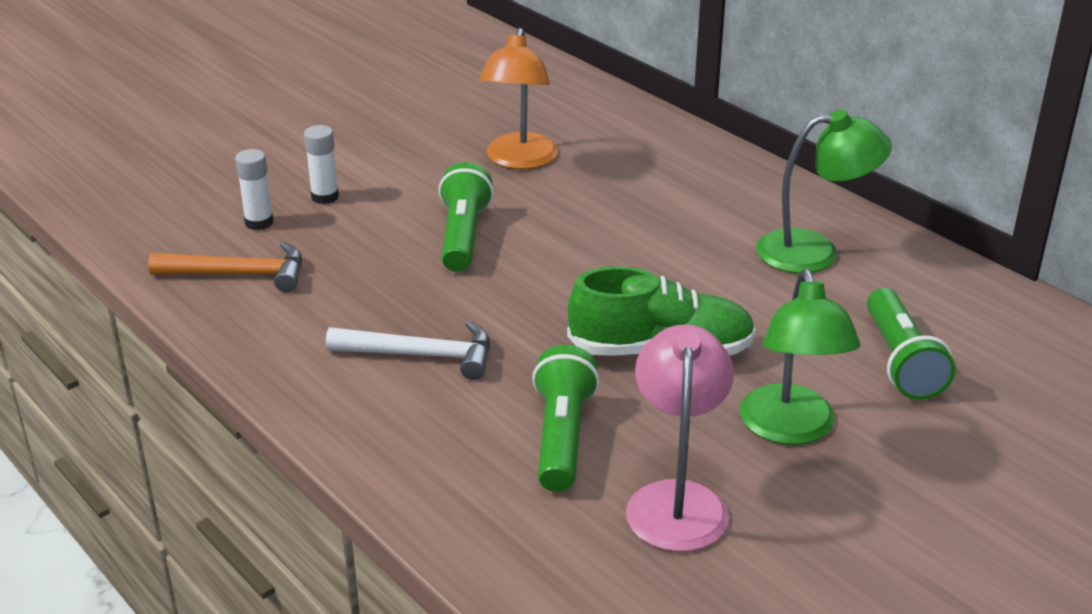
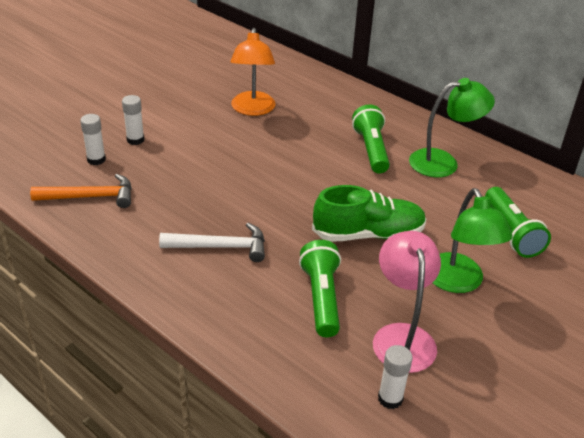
camera: 10 degrees left, 5 degrees up
(463, 236) = (229, 162): green flashlight -> green flashlight (371, 150)
(635, 585) = (390, 398): none -> white glue stick

